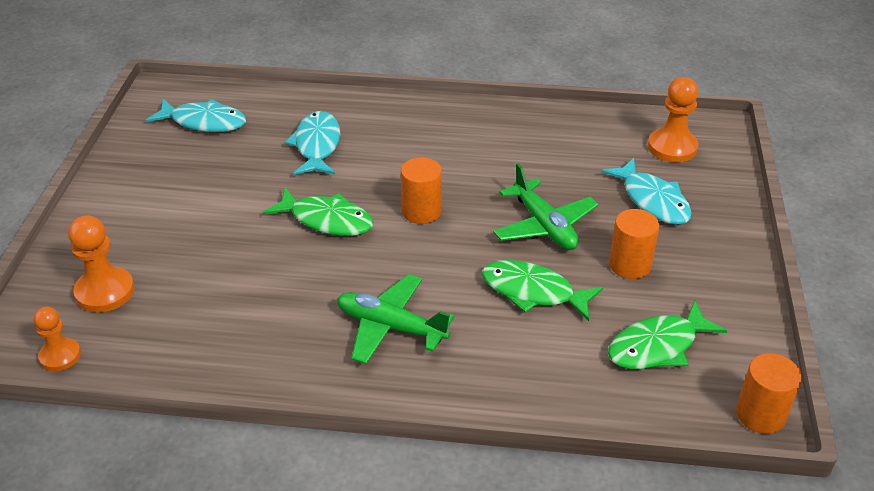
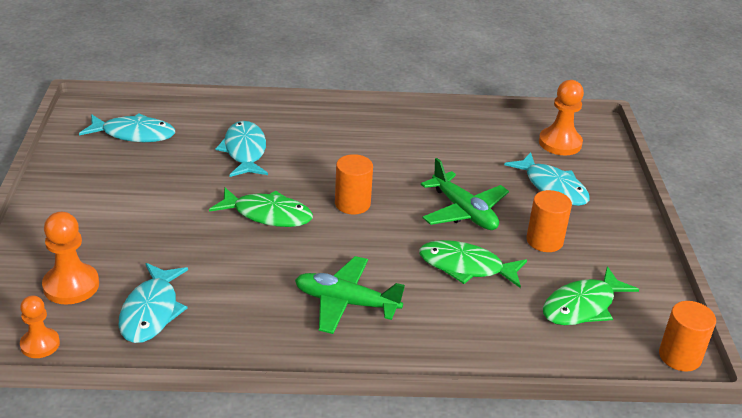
camera: 10 degrees left, 5 degrees down
(181, 325) = (151, 311): none -> turquoise fish

